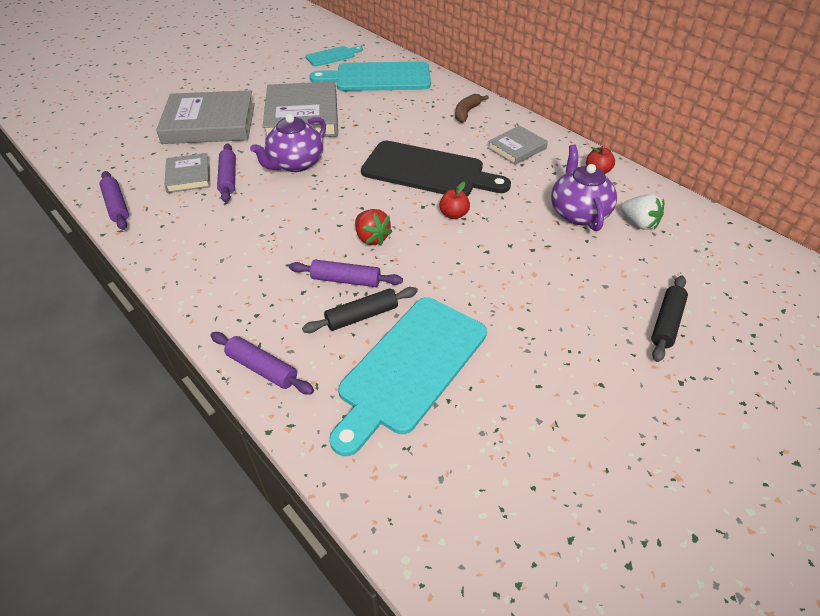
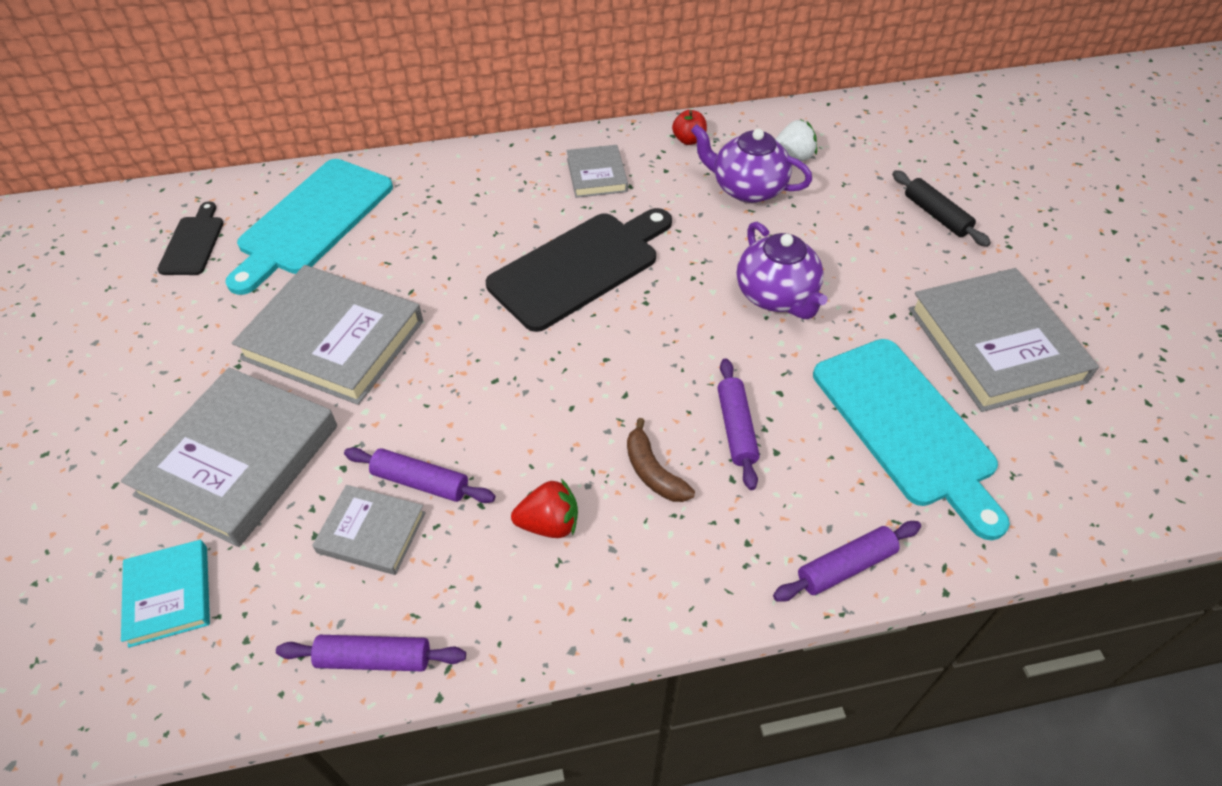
camera: 60 degrees left, 5 degrees up
(127, 138) = (169, 595): none -> turquoise book
(295, 164) = (451, 391): purple teapot -> purple teapot (776, 296)
(332, 56) = (193, 243): turquoise cutting board -> black cutting board
(346, 280) = (736, 428): purple rolling pin -> purple rolling pin turned 45 degrees counterclockwise
(362, 316) = (807, 437): black rolling pin -> none
(371, 238) = (674, 373): red strawberry -> red strawberry (549, 523)
(453, 214) = (681, 283): red apple -> none
(467, 112) = (484, 179): brown banana -> brown banana (653, 472)
(544, 401) = (995, 345): none -> grey book

